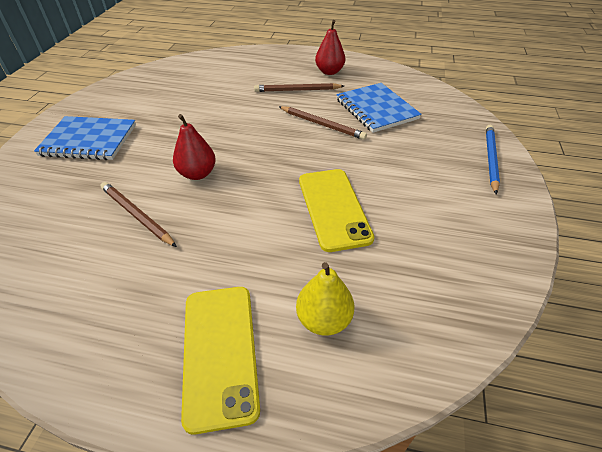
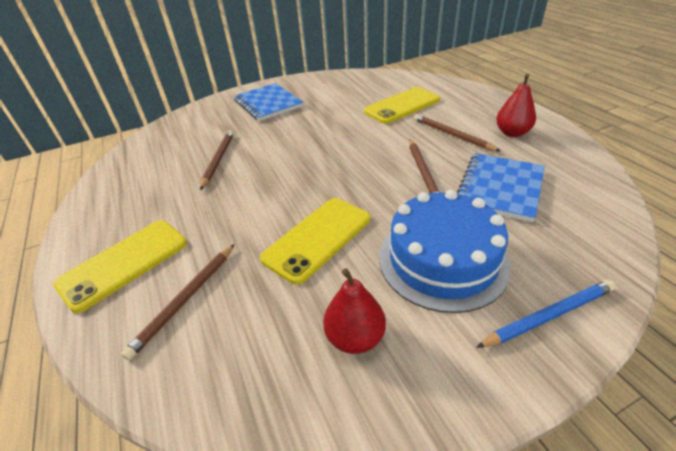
camera: 55 degrees right, 5 degrees down
(197, 174) = (283, 156): red pear -> red pear (355, 337)
(226, 85) = (402, 106): none -> yellow phone
(324, 319) = (185, 299): yellow pear -> brown pencil
(415, 167) = (442, 260): none -> blue cake

